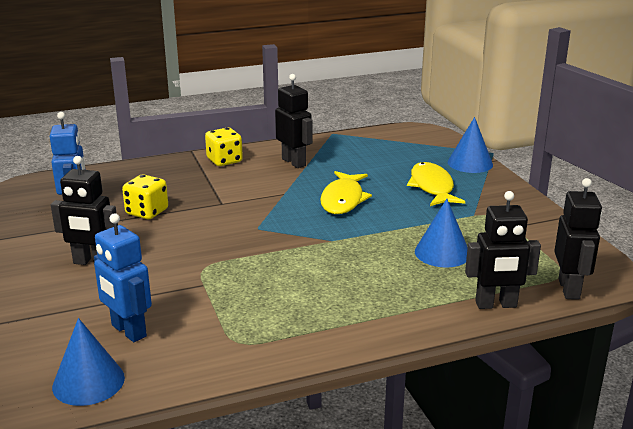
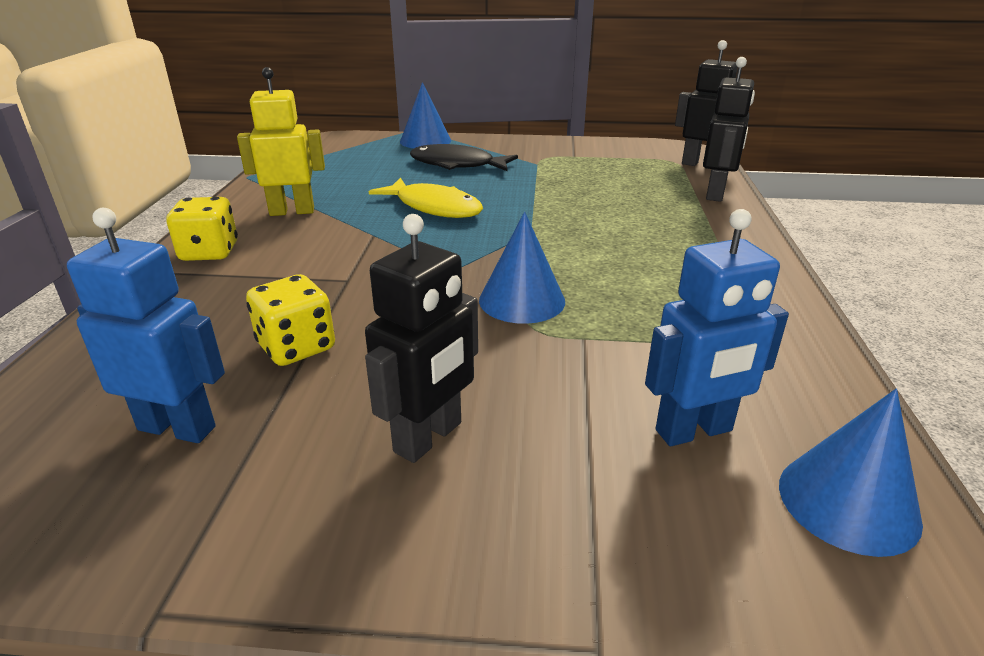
camera: 65 degrees left, 5 degrees up
(294, 162) = (292, 211): black robot -> yellow robot
(432, 187) = (457, 165): yellow fish -> black fish
(442, 253) = (602, 191): blue cone -> blue cone (522, 300)

